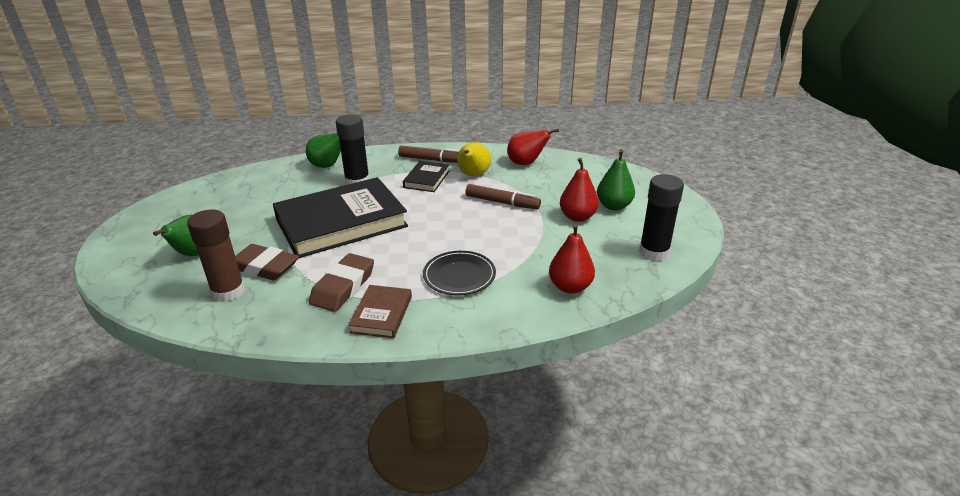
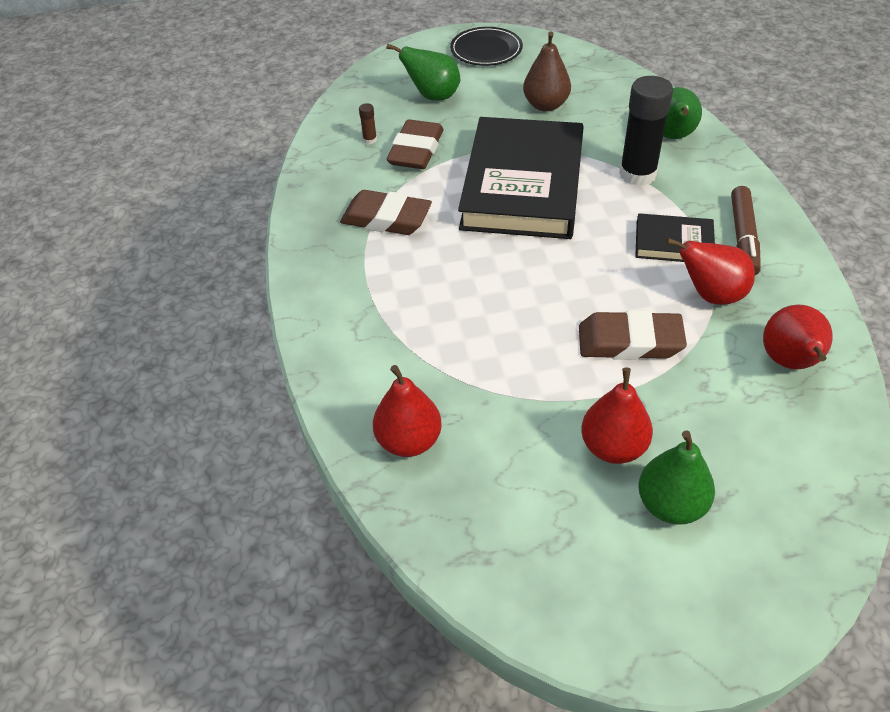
camera: 85 degrees right, 15 degrees up
(228, 291) = (370, 140): brown glue stick -> brown glue stick, size x0.40
(254, 204) = (545, 105): none -> brown pear
(341, 223) = (523, 185): black book -> black book turned 45 degrees clockwise
(381, 314) = (338, 260): brown book -> none
(459, 275) = (421, 316): black plate -> black plate (486, 50)
(473, 175) = (710, 295): yellow pear -> red pear
(502, 202) = (629, 342): brown marker -> brown eraser
(654, 252) = (523, 562): black glue stick -> none

